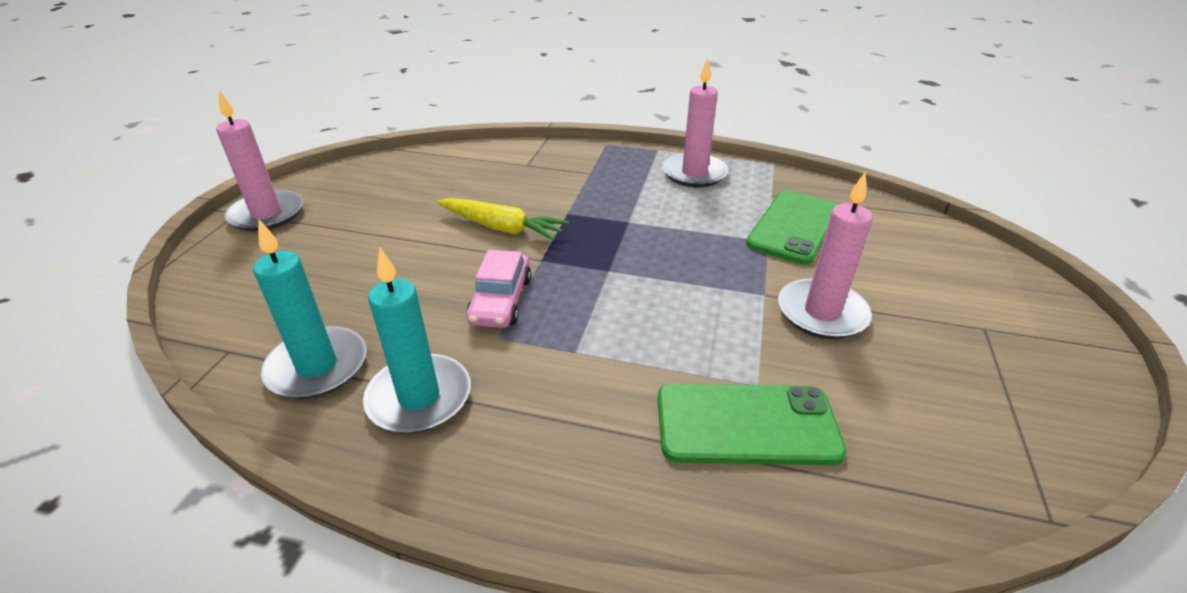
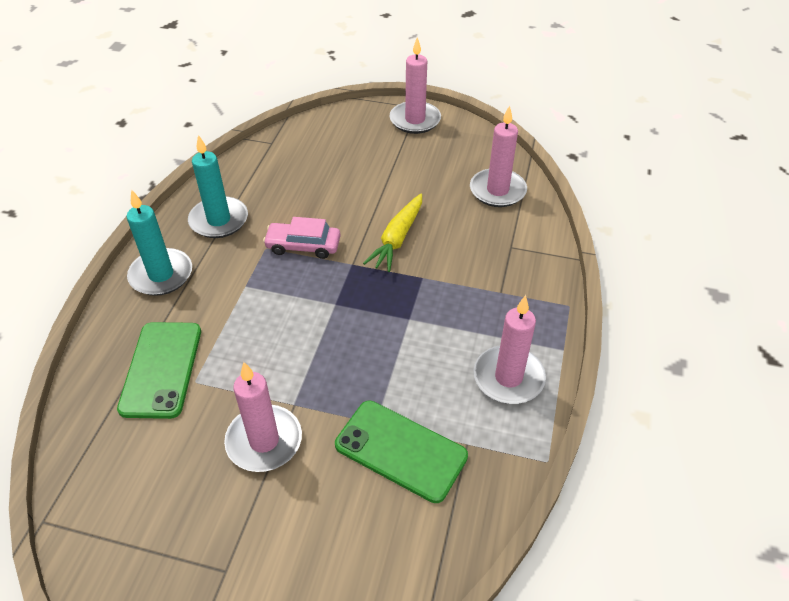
camera: 90 degrees right, 10 degrees up
(317, 367) = (252, 177): turquoise candle -> turquoise candle (161, 275)
(437, 167) = (497, 190): none -> pink candle

